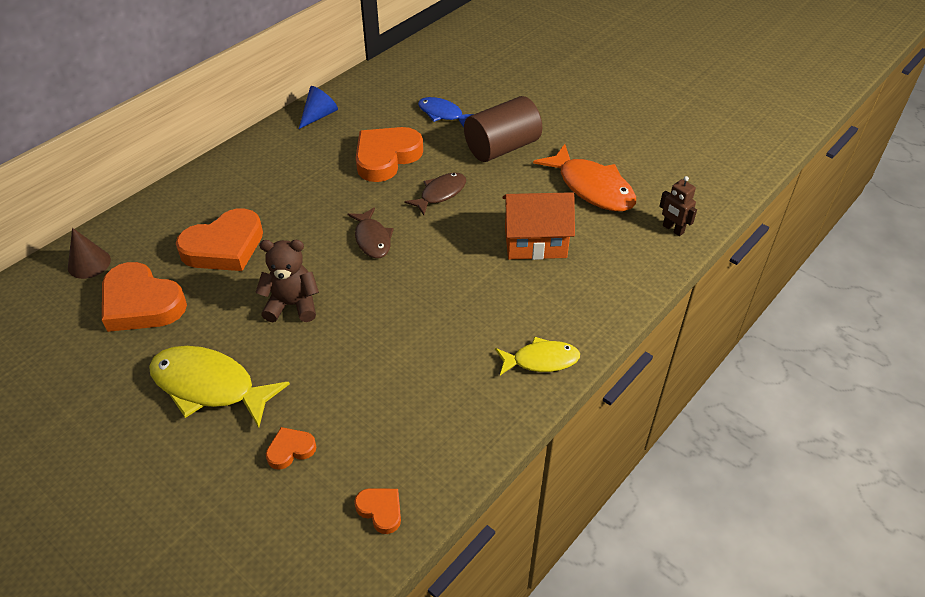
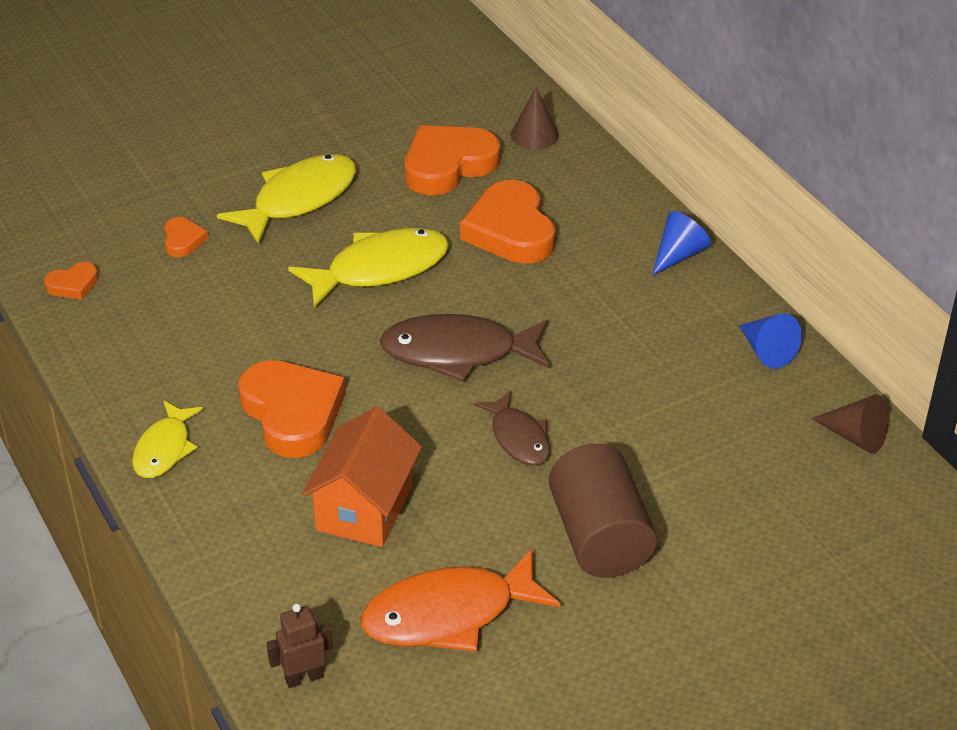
camera: 110 degrees right, 5 degrees down
(233, 163) = (678, 255): none -> blue cone
(292, 305) = (380, 269): brown teddy bear -> yellow fish
(372, 239) = (457, 352): brown fish -> brown fish, size x1.66
(378, 78) = (855, 437): none -> brown cone
(386, 157) = (630, 401): orange heart -> orange heart (292, 413)
(443, 114) = (721, 490): blue fish -> none

